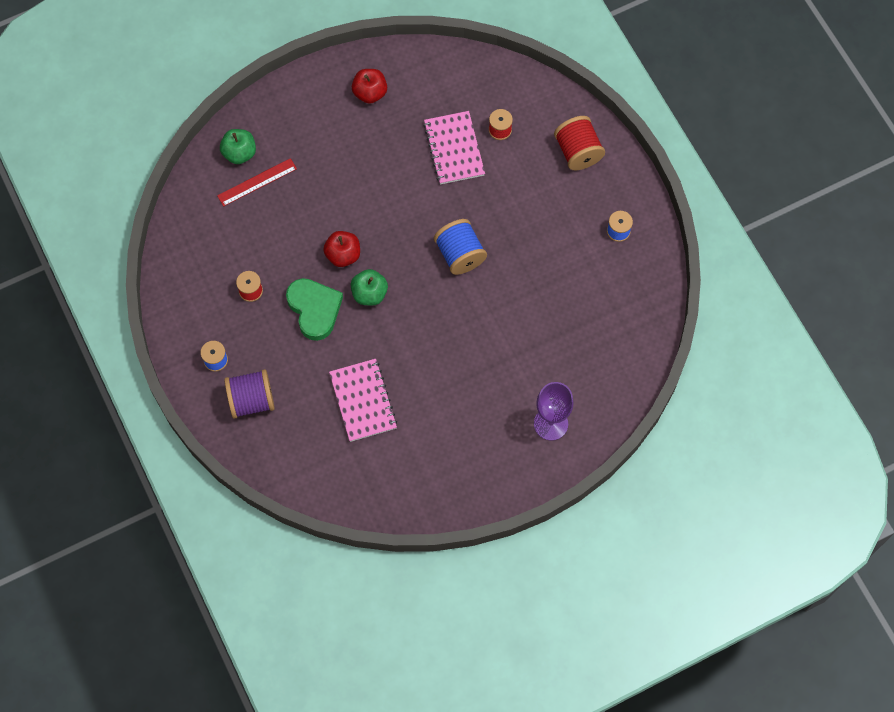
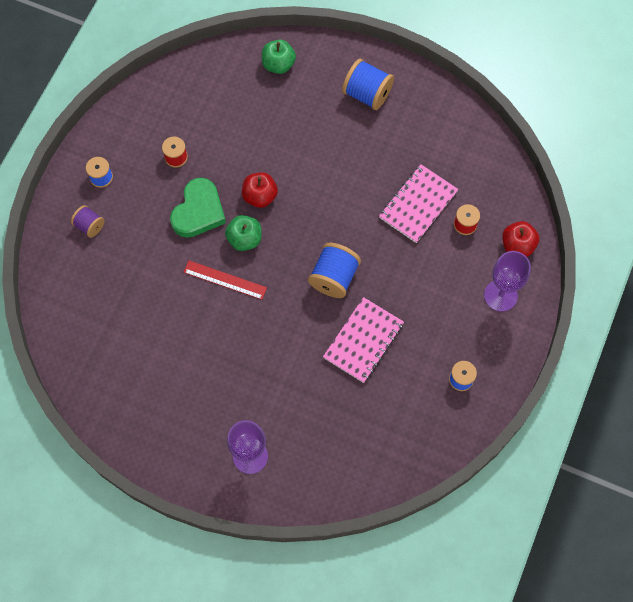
camera: 50 degrees right, 0 degrees up
(251, 400) = (89, 226): purple spool -> purple spool, size x0.59
(257, 182) = (266, 94): red ruler -> red ruler (225, 280)
(327, 110) = (367, 94): none -> blue spool
(363, 401) = (153, 303): pink notebook -> pink notebook (363, 341)
(370, 93) = (408, 111): red apple -> red apple (517, 245)
(578, 152) = (500, 295): red spool -> purple goblet

